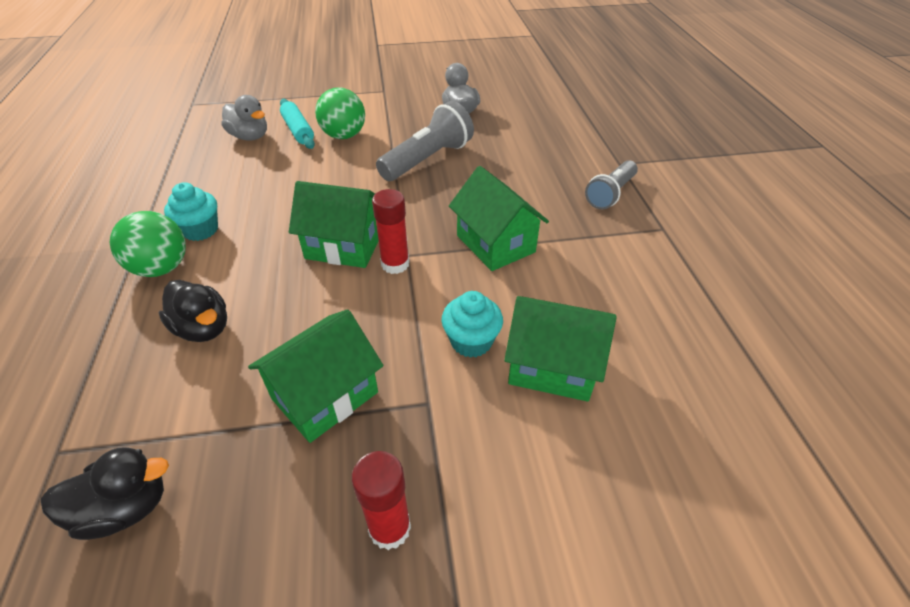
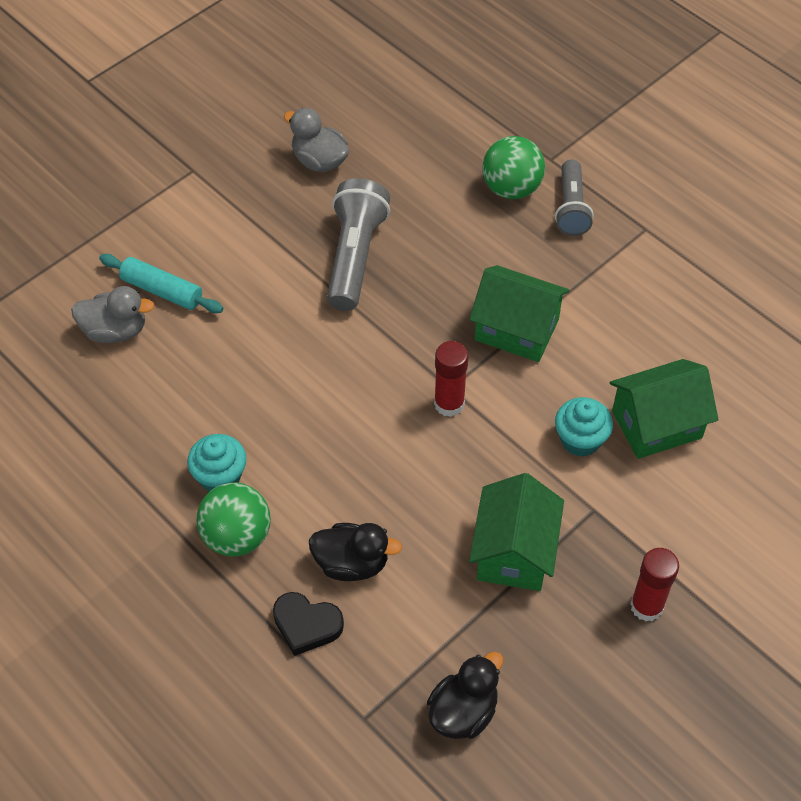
camera: 35 degrees left, 10 degrees up
(120, 351) = (306, 625): none -> black heart
(344, 136) = (225, 270): green ball -> green ball (511, 188)
(344, 246) = (382, 412): green house -> none

